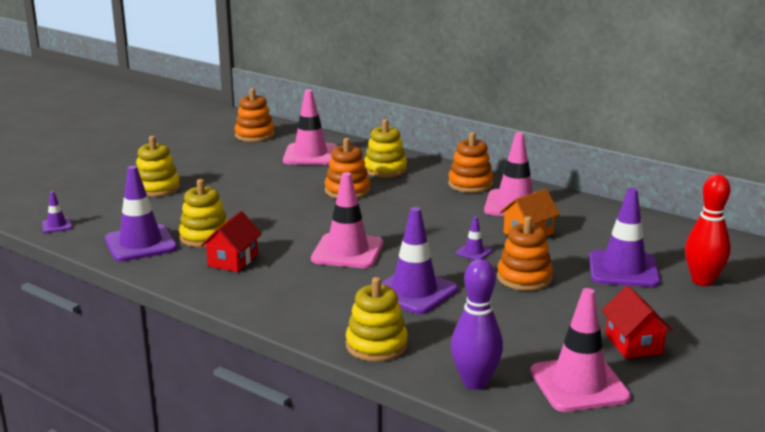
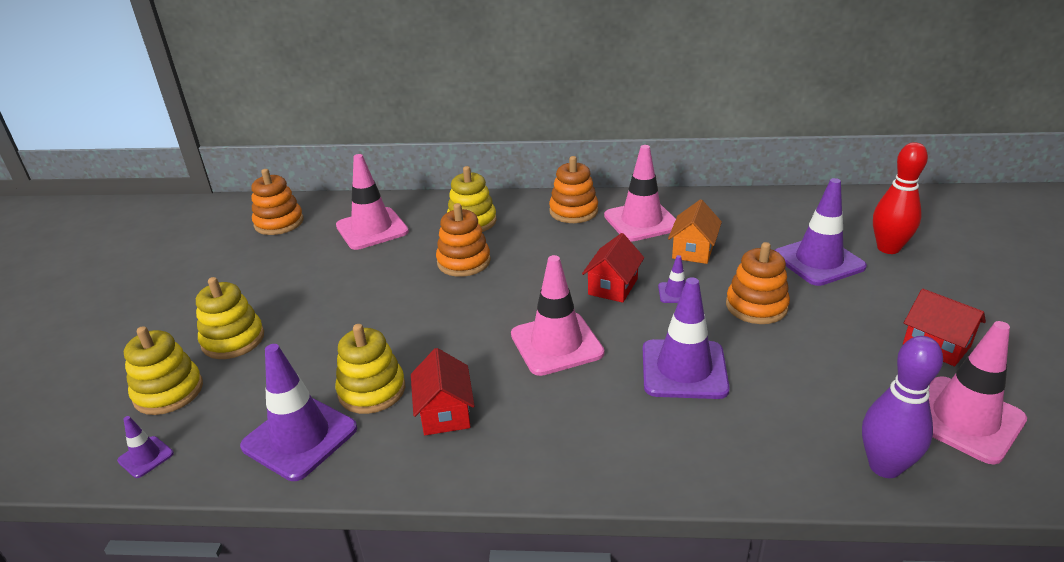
camera: 30 degrees left, 10 degrees up
(376, 345) = (738, 464): yellow stacking toy -> yellow stacking toy (168, 392)
(432, 235) = (613, 286): none -> red house

